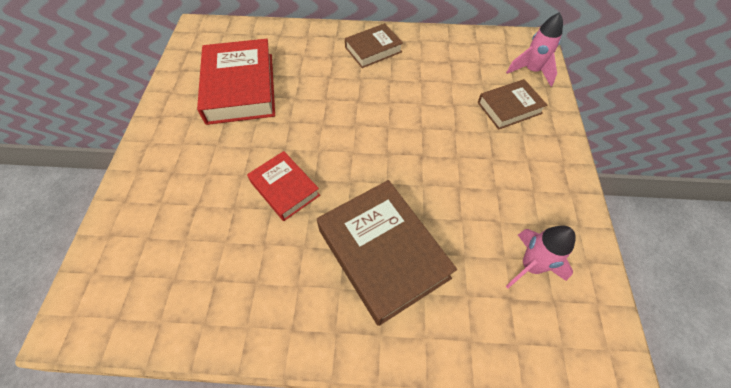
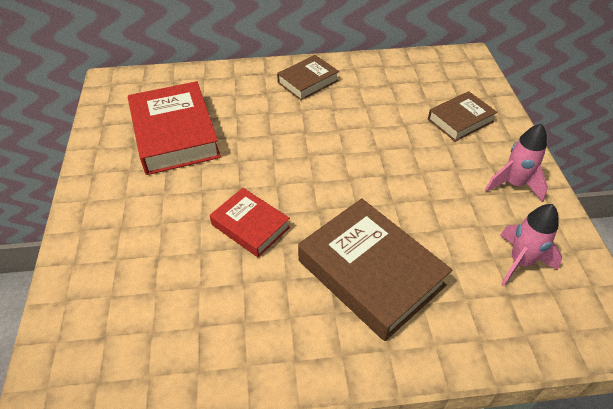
camera: 10 degrees left, 10 degrees down
(531, 71) = (472, 84): pink rocket -> pink rocket (514, 184)

